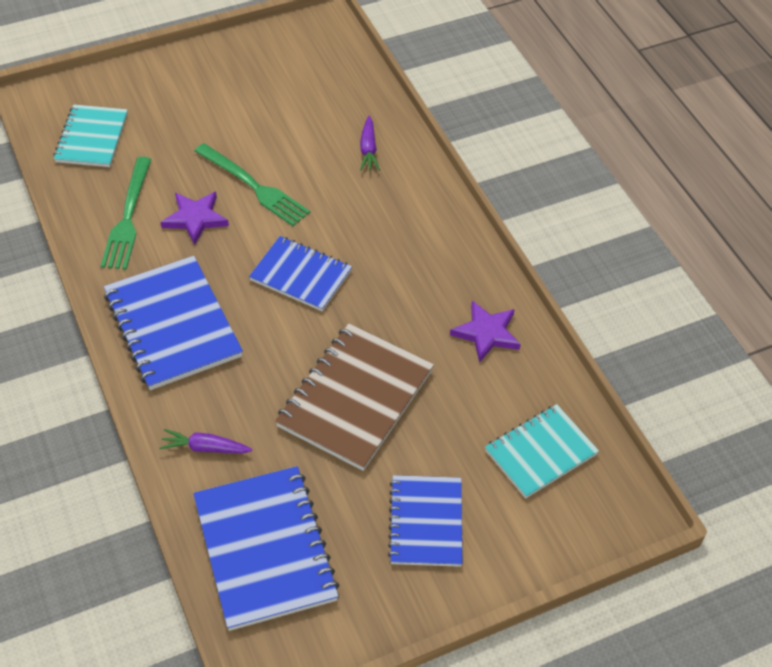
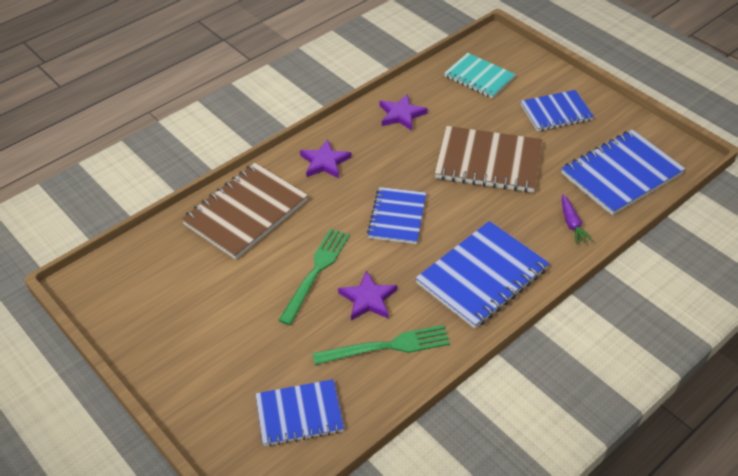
camera: 105 degrees left, 5 degrees down
(92, 138) = (299, 414): turquoise notebook -> blue notebook
(368, 149) = (246, 213): purple carrot -> brown notebook
(423, 233) = (325, 162): none -> purple star

